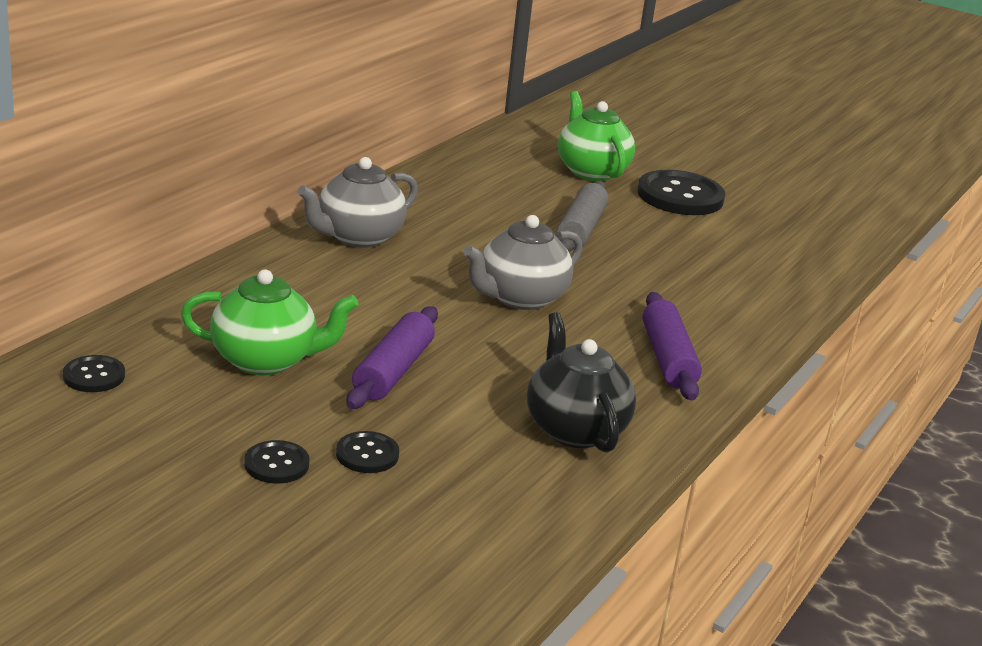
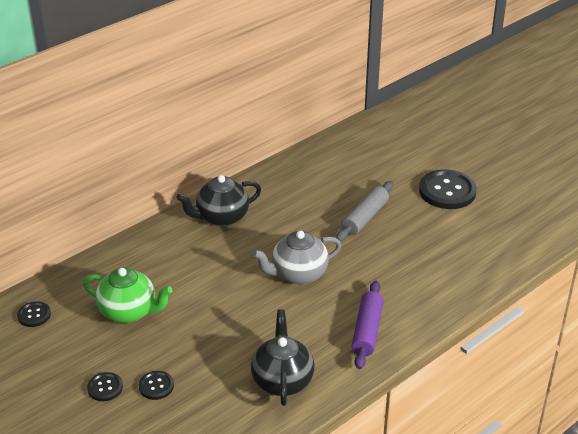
camera: 20 degrees right, 10 degrees up
(358, 237) = (221, 217): grey teapot -> black teapot
(393, 371) = (196, 326): purple rolling pin -> none
(591, 171) = (397, 166): green teapot -> none

